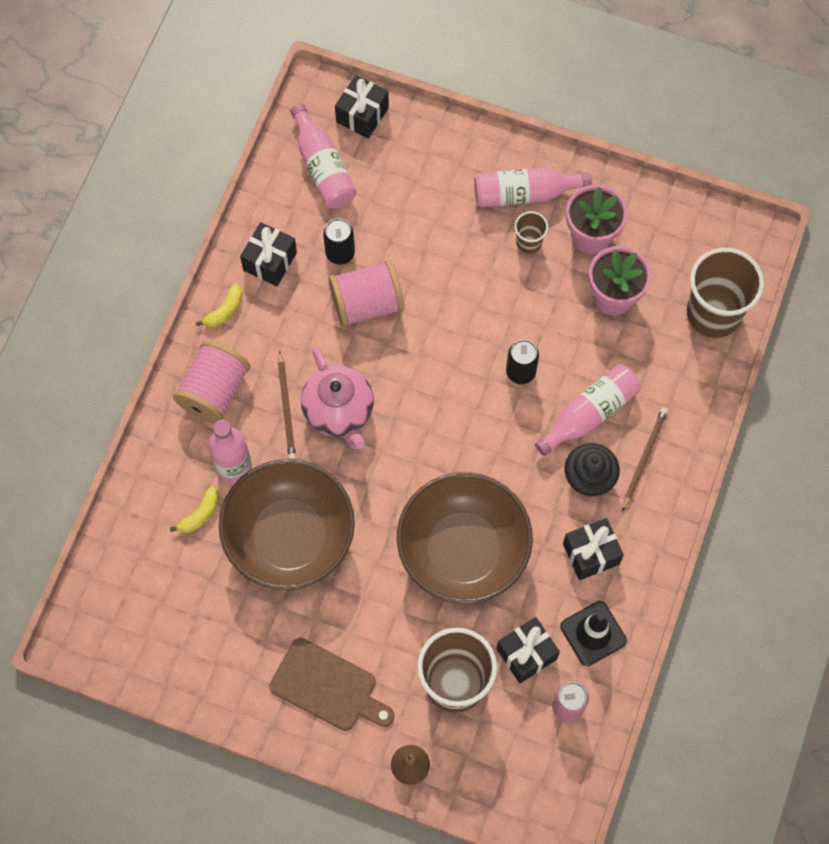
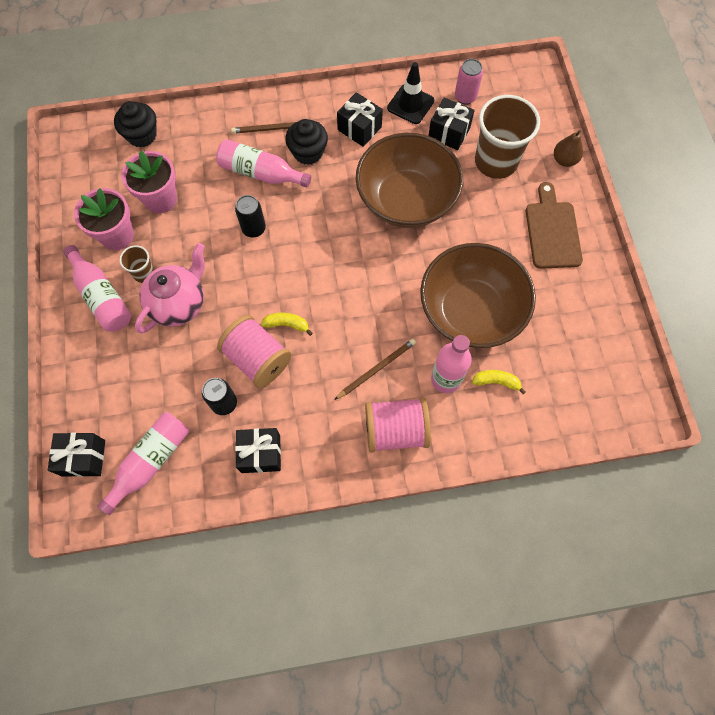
camera: 120 degrees left, 0 degrees up
(224, 311) = (324, 464): yellow banana -> yellow banana (287, 324)
(339, 412) = (357, 330): pink teapot -> pink teapot (179, 303)
(713, 313) = (142, 135): brown cup -> black cupcake

